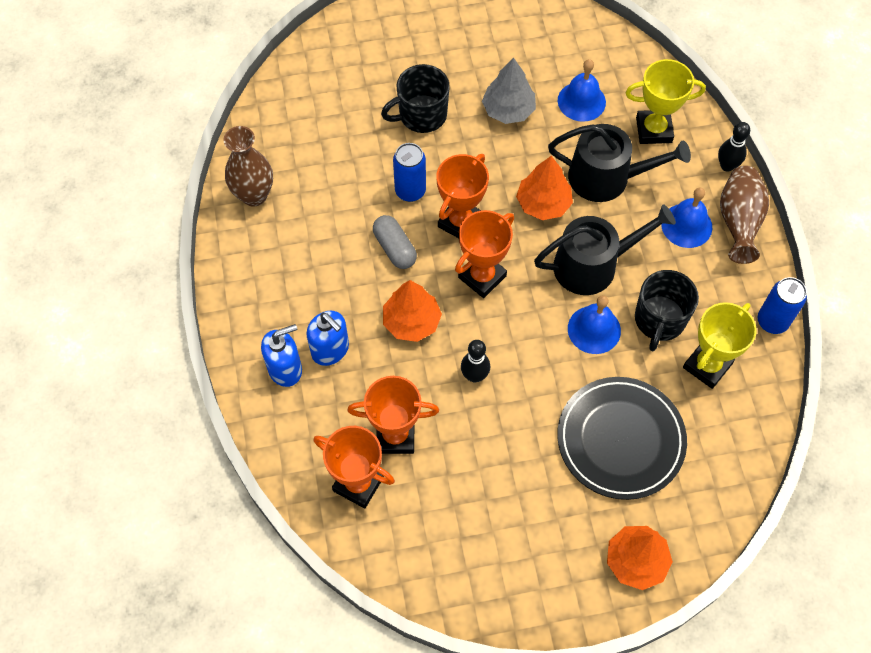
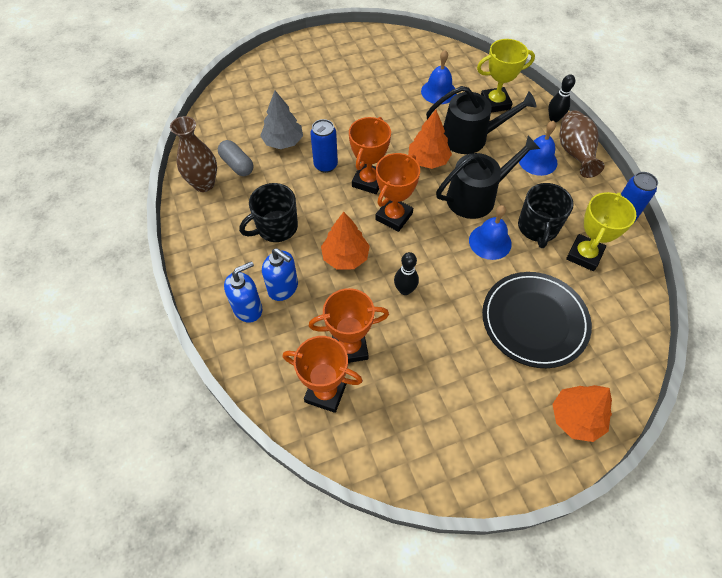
camera: 10 degrees left, 5 degrees down
(394, 248) = (321, 206): grey capsule -> grey capsule (237, 165)
(421, 115) = (324, 114): black mug -> black mug (276, 227)
(508, 110) = (387, 103): grey tree -> grey tree (283, 142)

